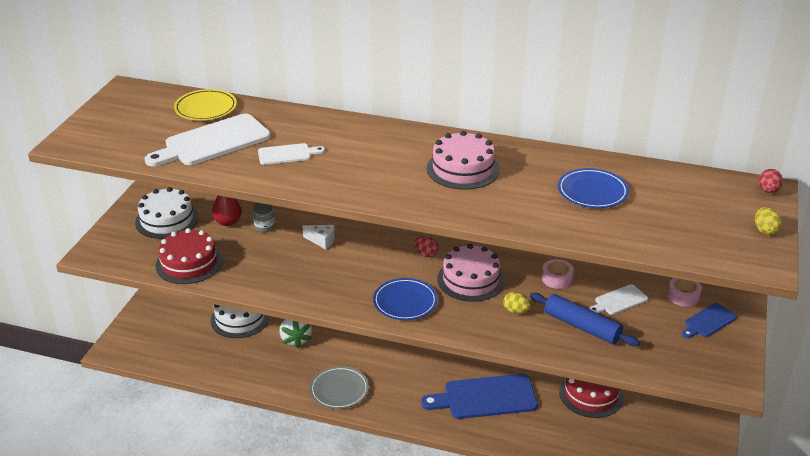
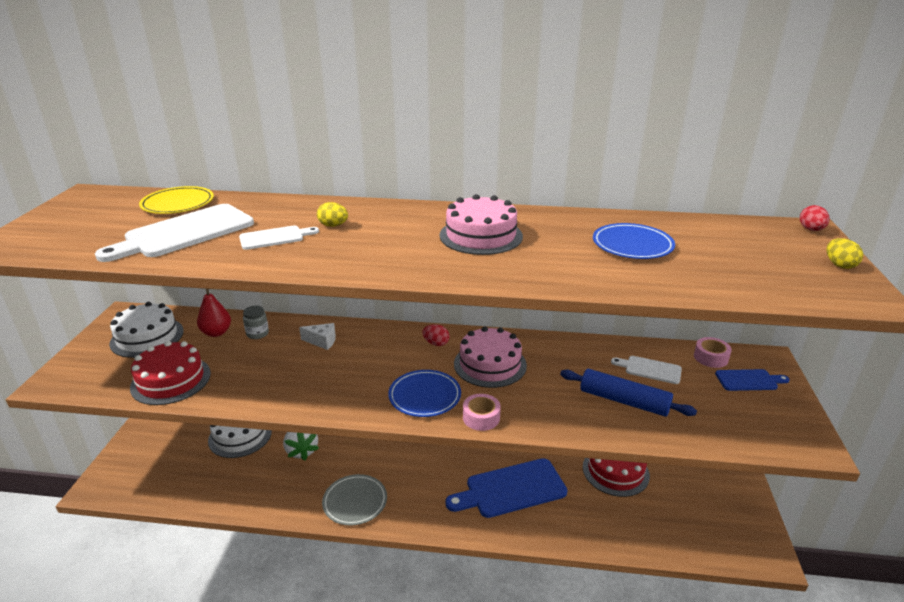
camera: 10 degrees left, 5 degrees down
(516, 311) = (548, 392): yellow egg -> yellow egg (333, 225)
(557, 279) = (578, 354): pink tape -> pink tape (481, 417)
(619, 301) = (650, 369): white cutting board -> white cutting board turned 60 degrees clockwise
(708, 321) = (749, 380): blue cutting board -> blue cutting board turned 135 degrees counterclockwise

